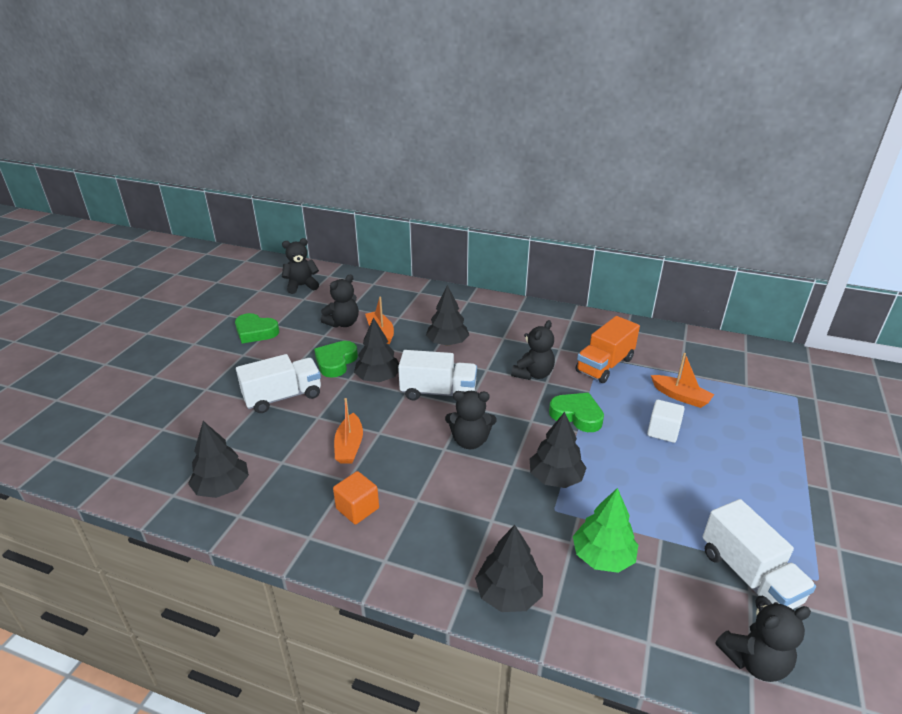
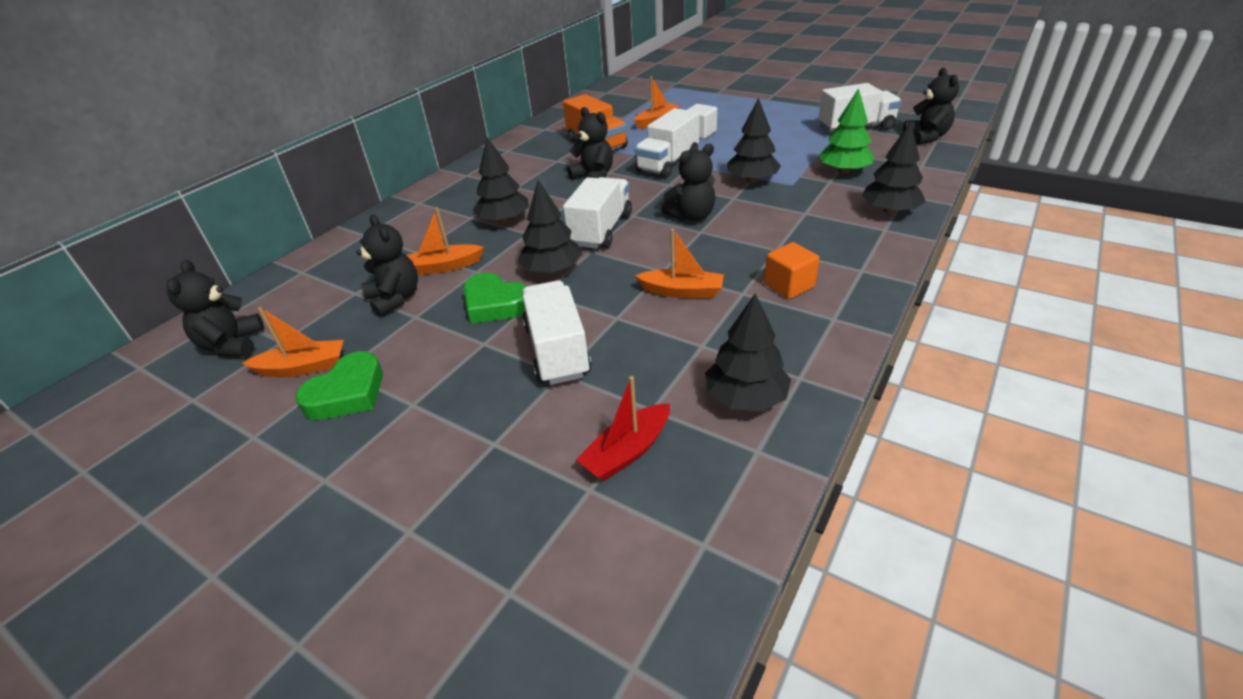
camera: 75 degrees left, 5 degrees up
(186, 439) = (627, 451): none -> red boat
(279, 312) = (303, 367): none -> orange boat
(470, 441) = (691, 216): black teddy bear -> black teddy bear turned 45 degrees clockwise
(577, 415) = (668, 163): green heart -> white truck

